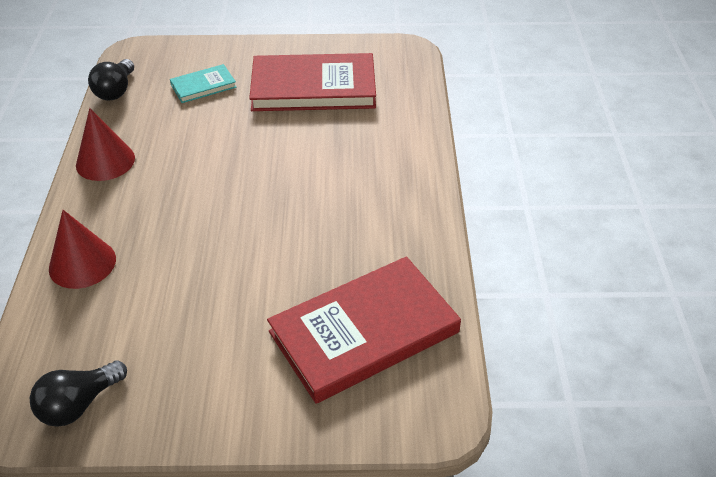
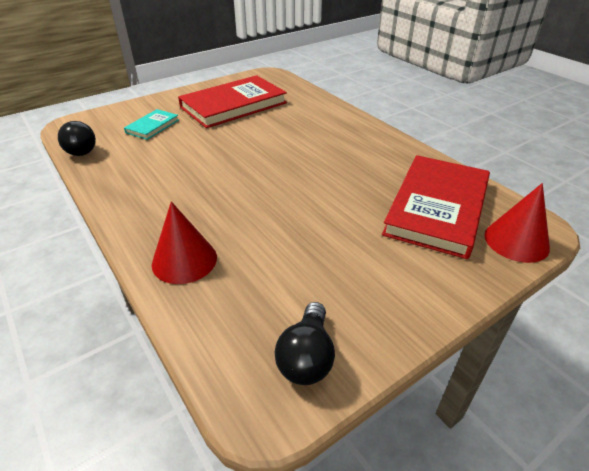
camera: 35 degrees left, 5 degrees down
(105, 161) = (124, 191): red cone -> red cone (516, 241)

